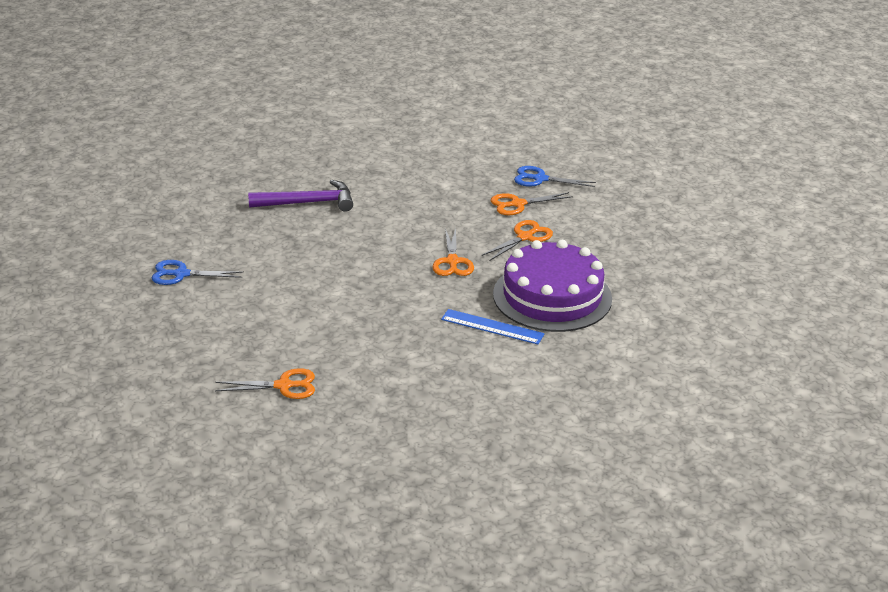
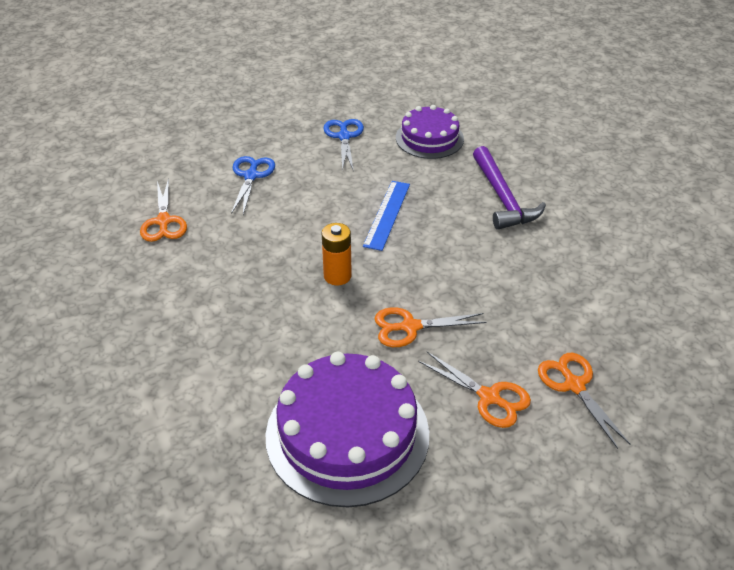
camera: 85 degrees right, 10 degrees up
(205, 228) = (429, 138): none -> purple cake
(387, 290) = (337, 276): none -> orange battery
(492, 327) = (272, 374): blue ruler -> blue ruler (387, 214)
(540, 179) = (657, 408): blue scissors -> blue scissors (251, 176)

